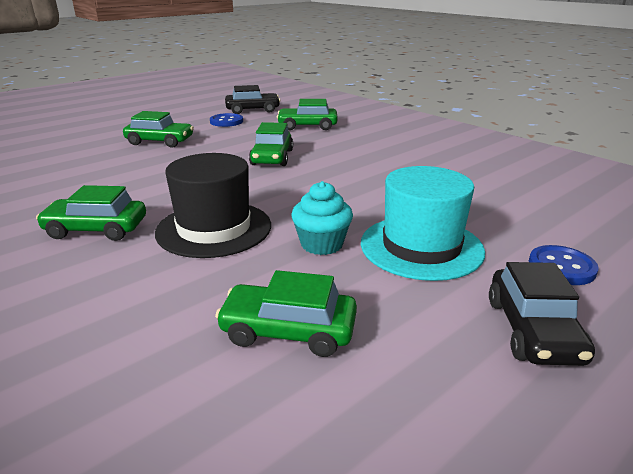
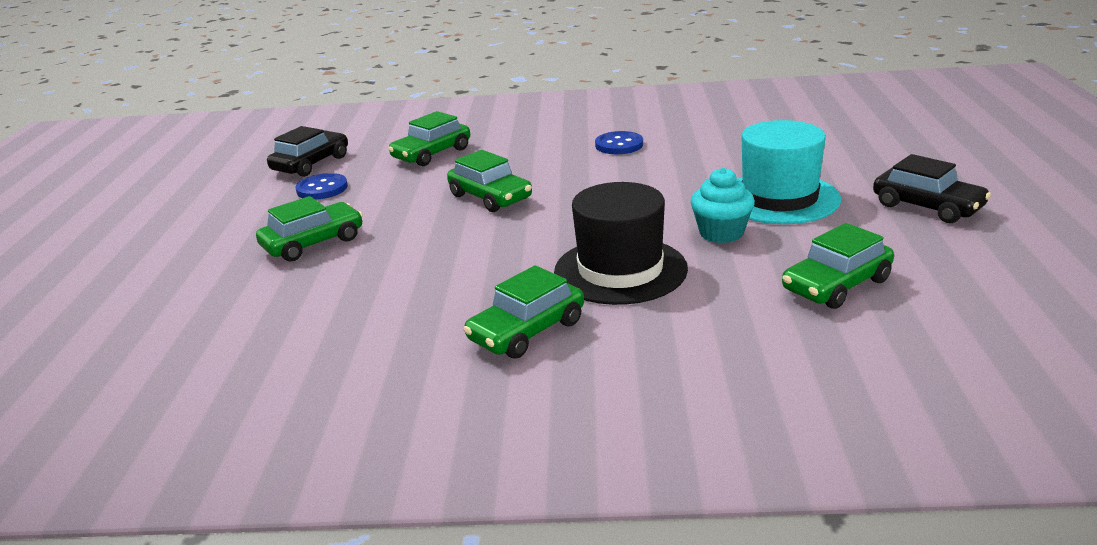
camera: 45 degrees left, 0 degrees up
(561, 267) = (868, 167): blue button -> blue button (619, 145)

